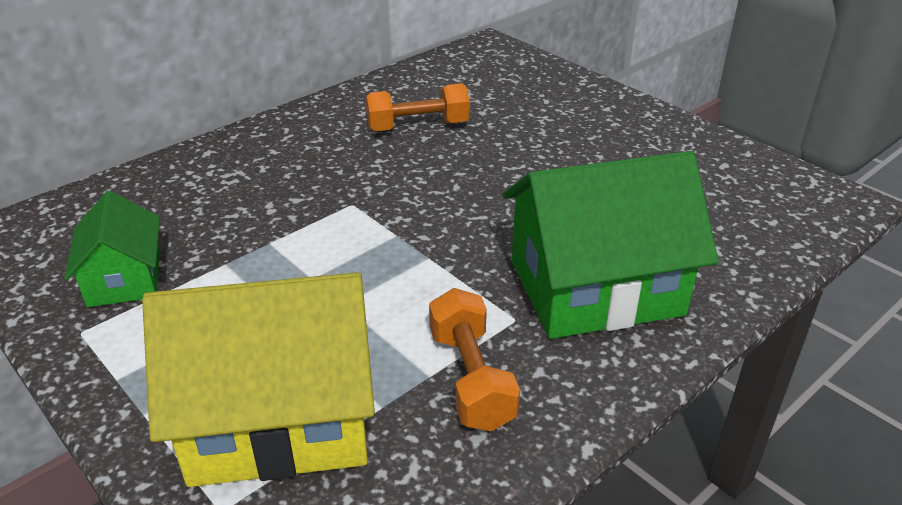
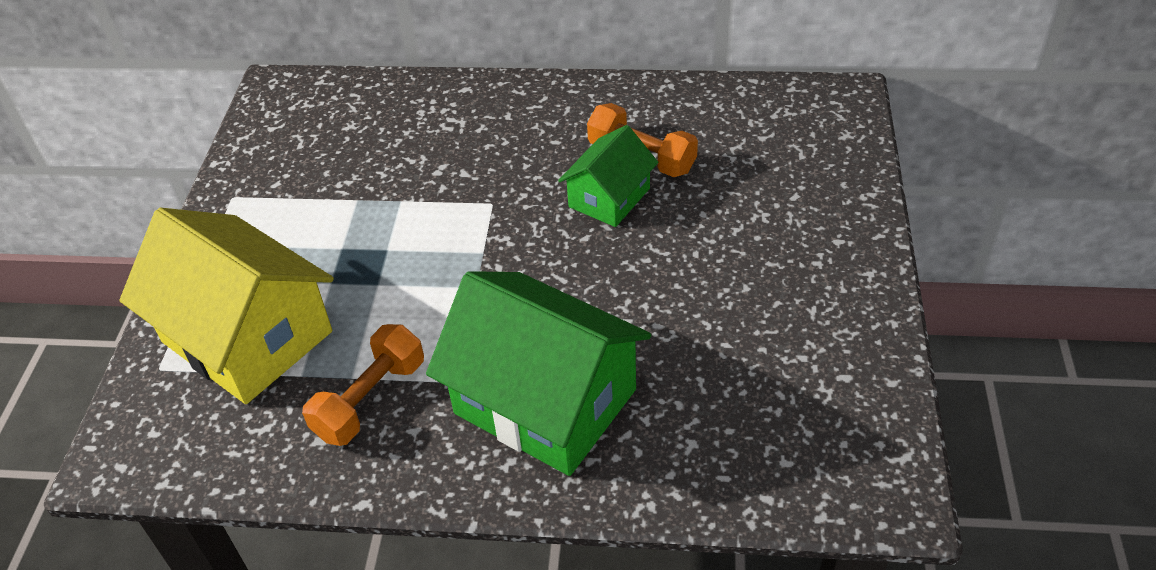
camera: 50 degrees right, 10 degrees up
(124, 278) = (295, 171): green house -> green house (609, 197)

